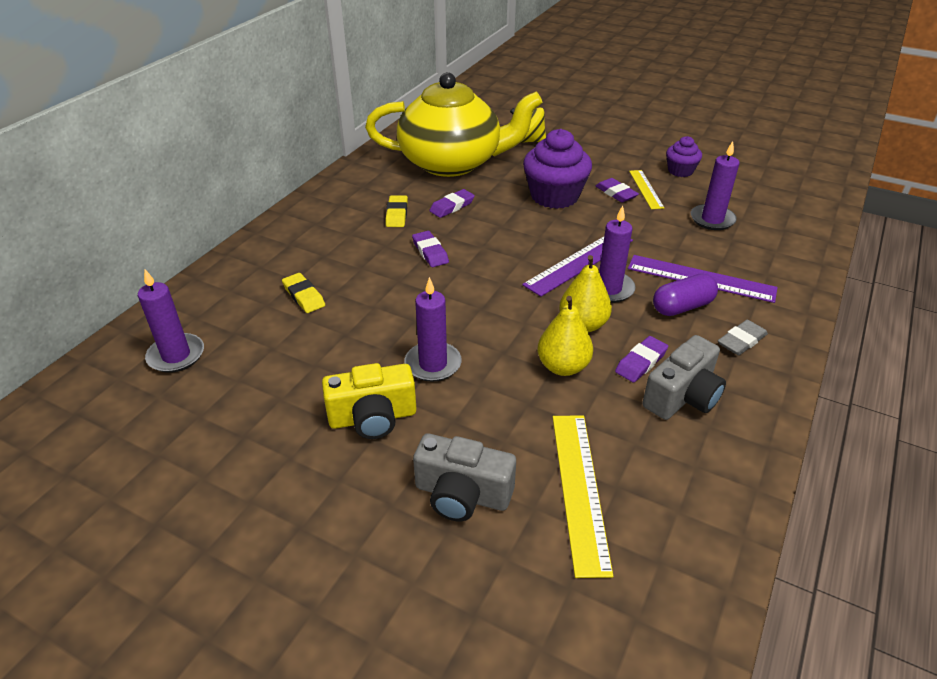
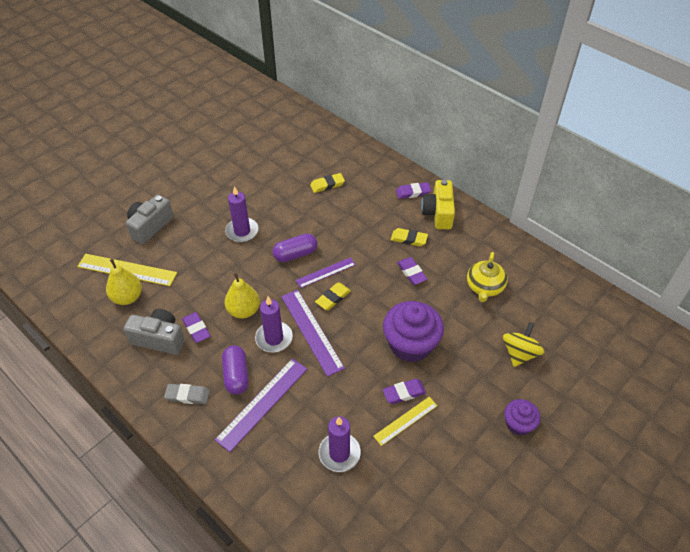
camera: 105 degrees right, 10 degrees up
(176, 355) = (295, 136): purple candle -> none
(373, 417) = (214, 202): yellow camera -> yellow camera (438, 213)
(430, 252) = (354, 249): purple eraser -> purple eraser (413, 192)
(452, 162) = (484, 287): yellow teapot -> yellow teapot, size x0.44
(459, 299) = (295, 254): none -> purple capsule
(481, 267) = (325, 272): none -> purple ruler
(520, 255) = (333, 298): none -> yellow eraser
(563, 366) = (212, 289): yellow pear -> yellow pear (127, 297)
(646, 189) = (405, 420): yellow ruler -> yellow ruler turned 45 degrees counterclockwise
(680, 171) = (434, 468): purple cupcake -> purple cupcake (518, 424)
(682, 396) = (159, 339): grey camera -> grey camera turned 135 degrees clockwise
(741, 341) = (187, 395): grey eraser -> grey eraser turned 60 degrees counterclockwise

